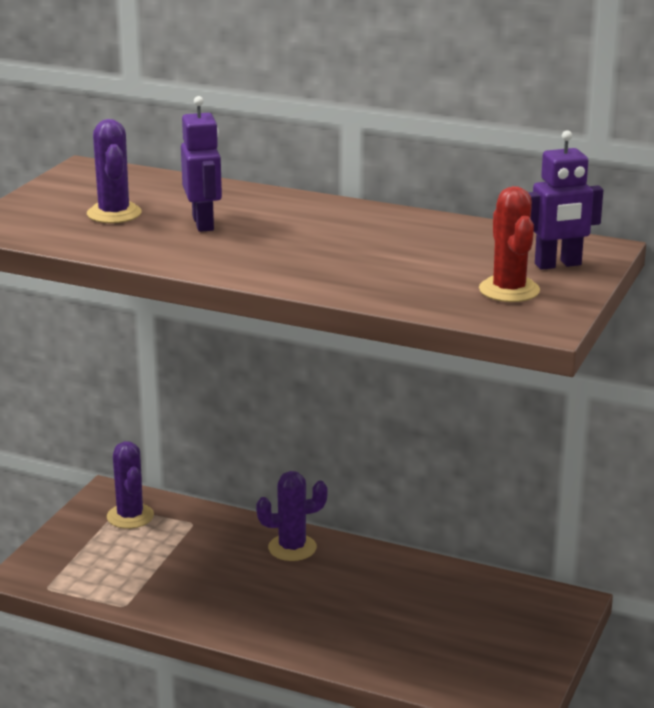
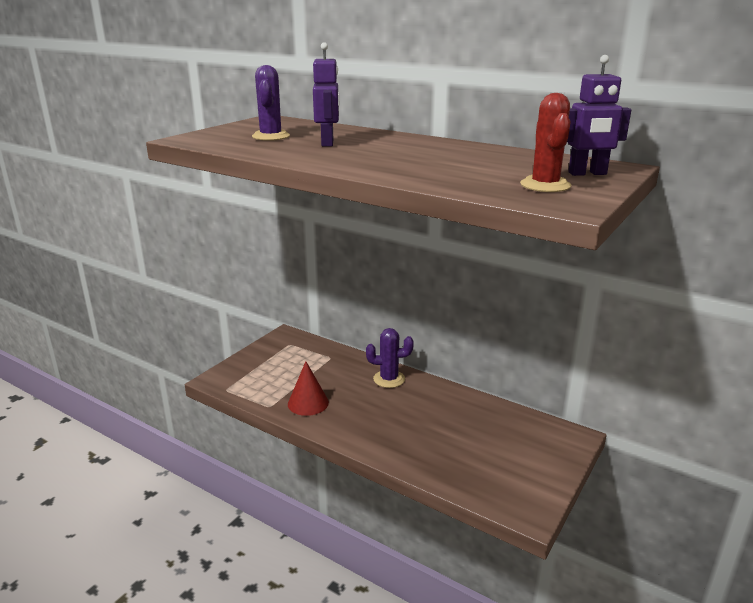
camera: 10 degrees right, 0 degrees up
(130, 516) = (293, 350): purple cactus -> none
(180, 595) = (308, 403): none -> red cone

